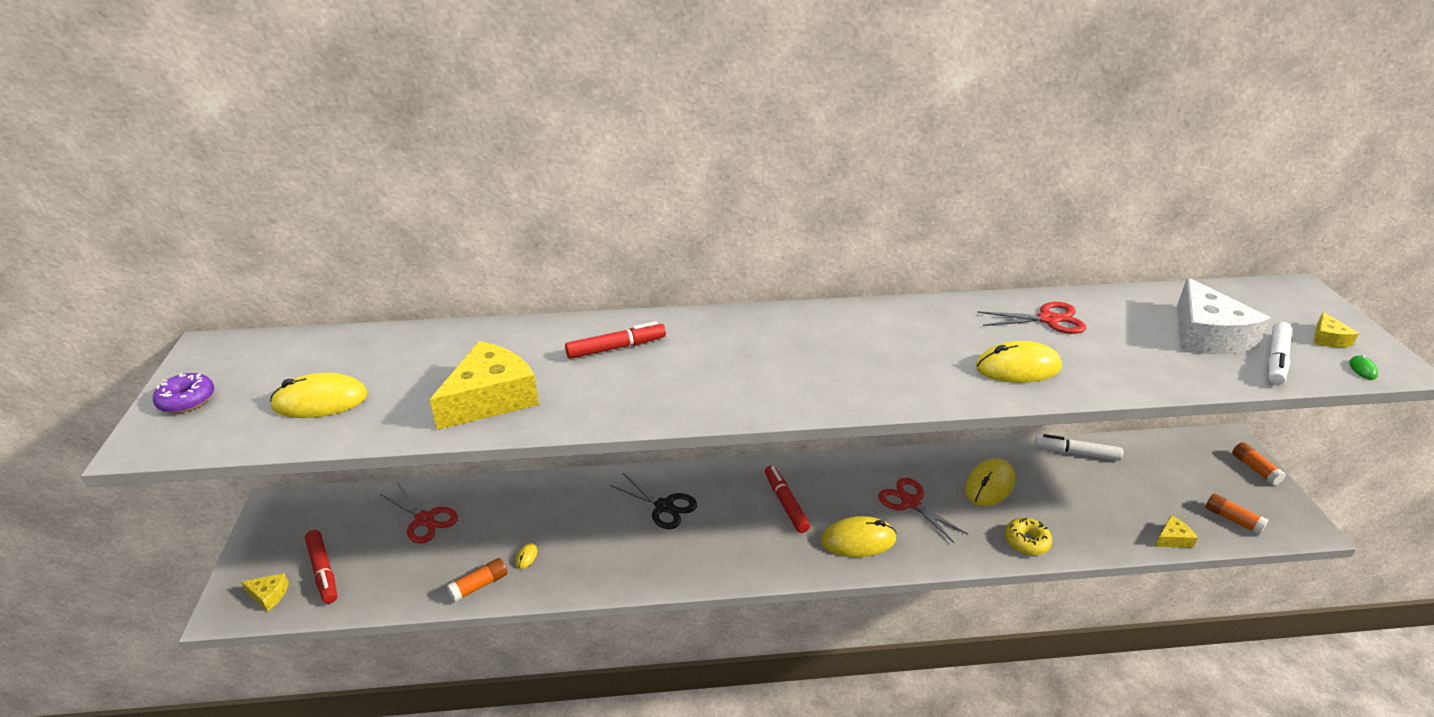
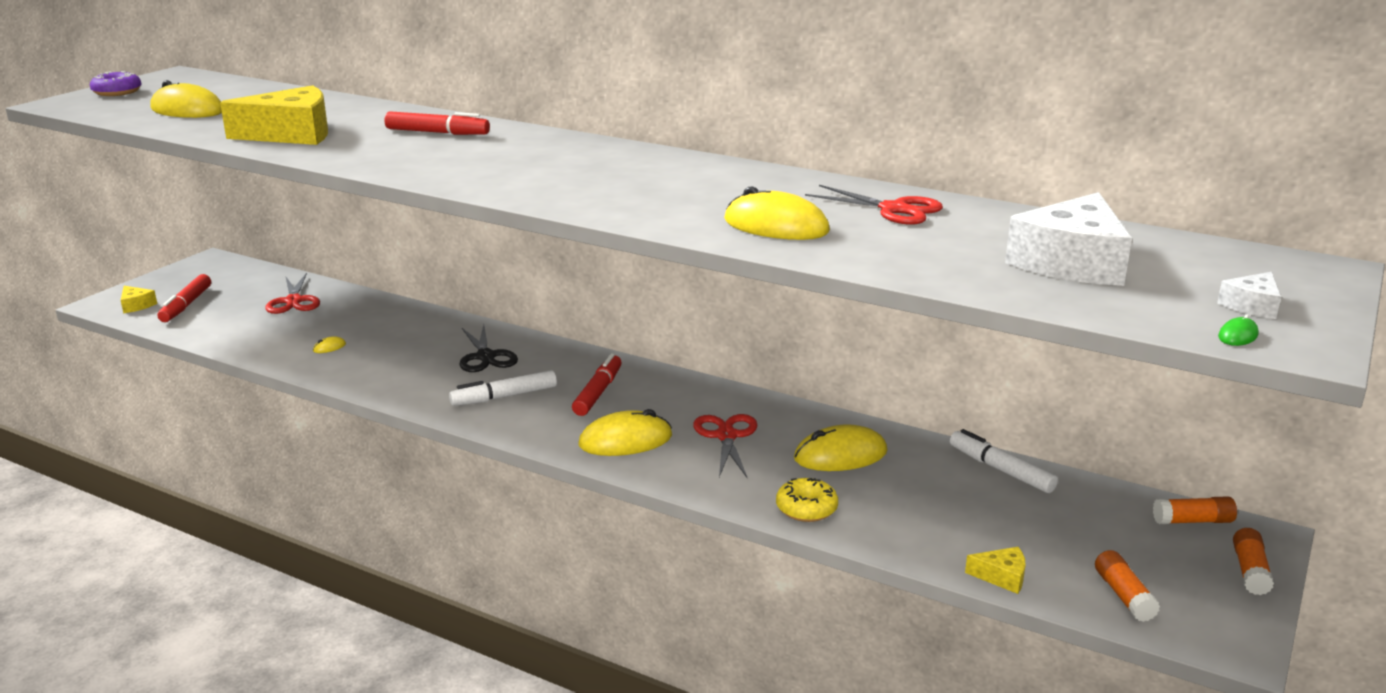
camera: 35 degrees right, 10 degrees down
(479, 585) = (271, 350): orange glue stick -> orange glue stick (1193, 521)
(858, 540) = (625, 440): yellow mouse -> yellow mouse turned 45 degrees counterclockwise
(1276, 360) = (1122, 299): white marker -> white marker (504, 397)
(1328, 338) = (1252, 306): yellow cheese -> white cheese

